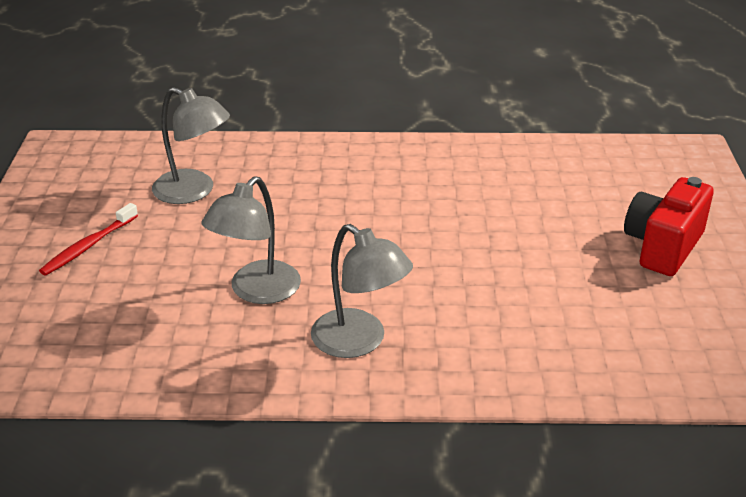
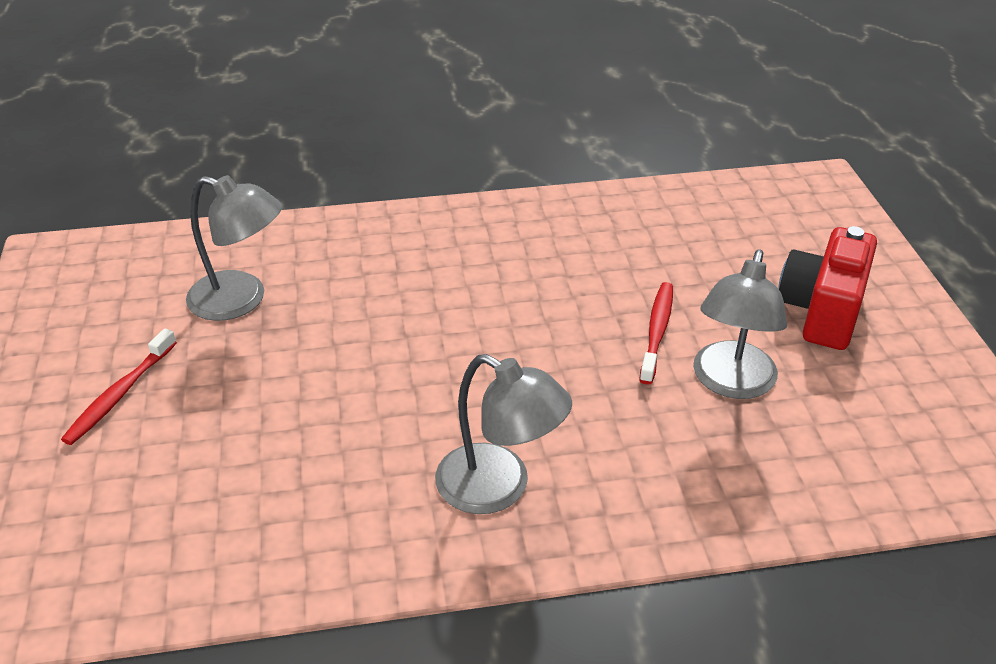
camera: 10 degrees left, 5 degrees up
(256, 291) = (353, 433): grey lamp -> grey lamp (731, 383)
(518, 247) = (657, 331): none -> red toothbrush

